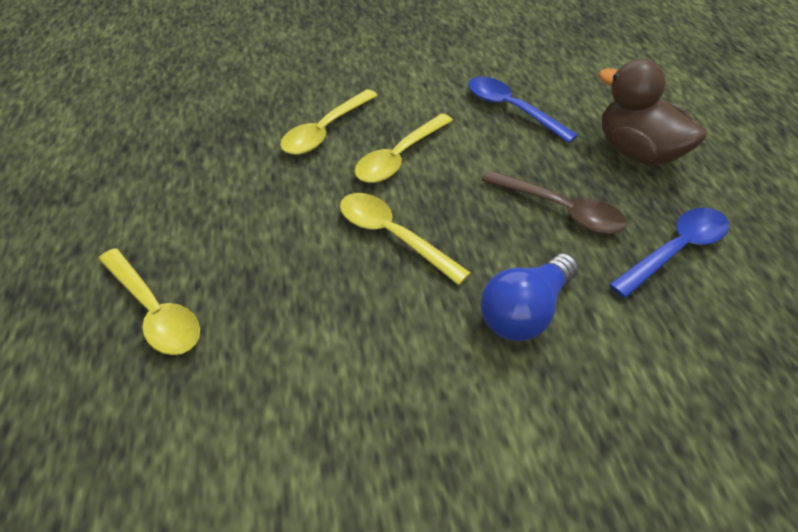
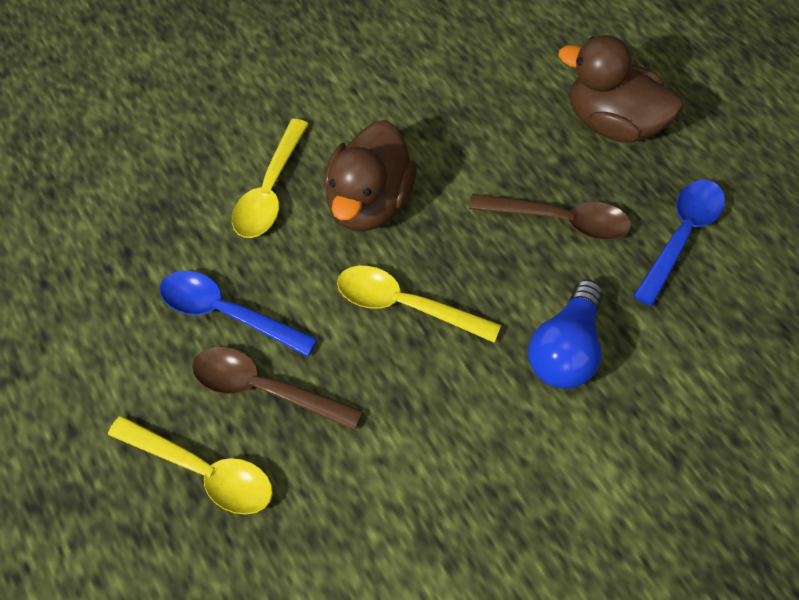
camera: 20 degrees left, 10 degrees up
(241, 264) = (264, 389): none -> brown spoon
(399, 157) = (369, 203): yellow spoon -> brown duck
(511, 109) = (464, 101): blue spoon -> blue spoon (227, 313)

